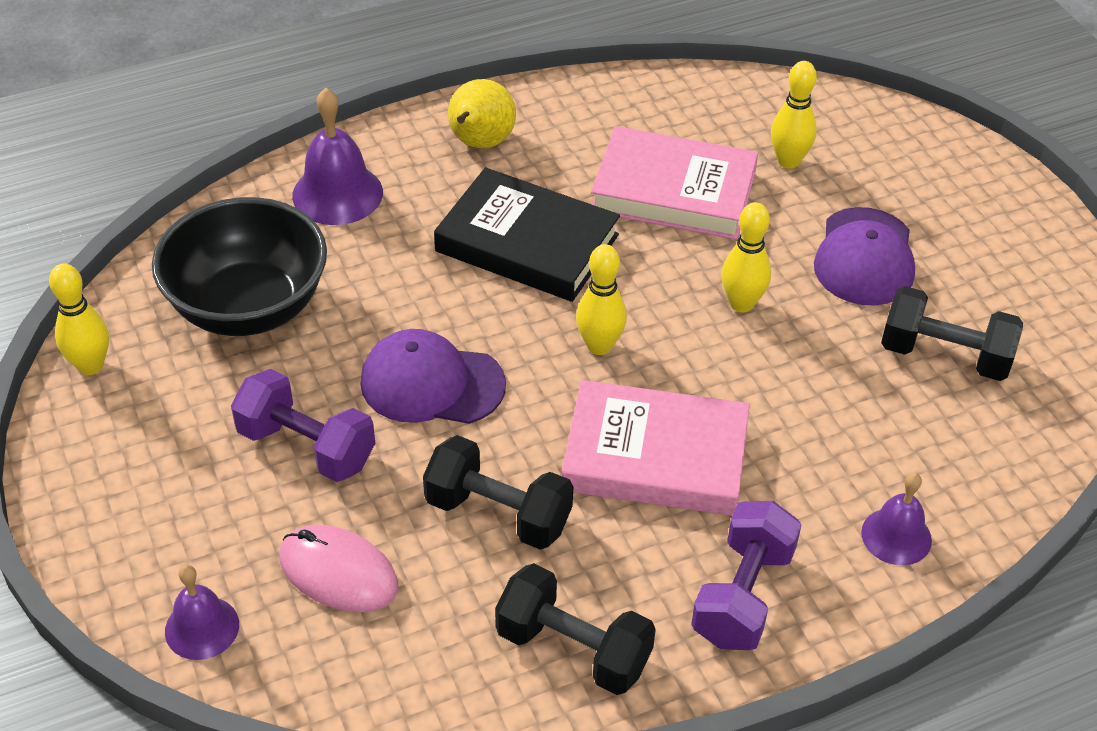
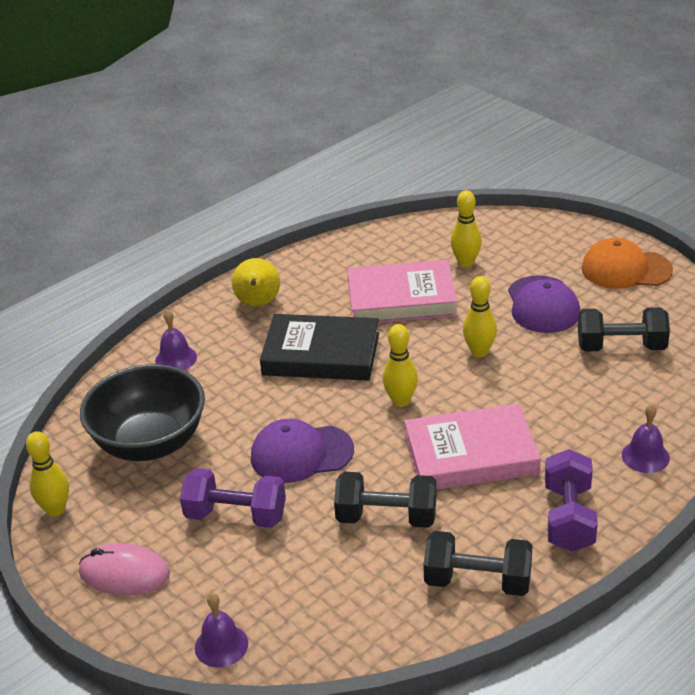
camera: 15 degrees left, 10 degrees down
(337, 193) = (176, 358): purple bell -> purple bell, size x0.64
(338, 572) = (298, 584): pink mouse -> pink mouse (124, 573)
(1011, 236) = (625, 269): none -> orange cap

